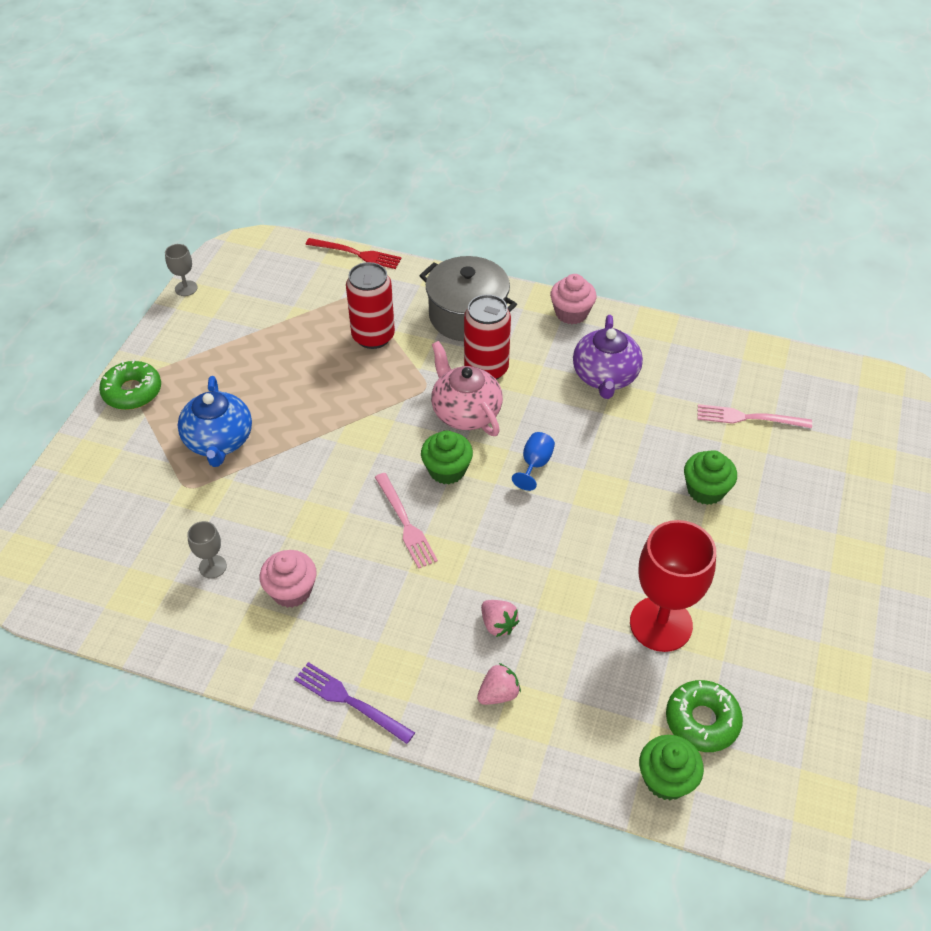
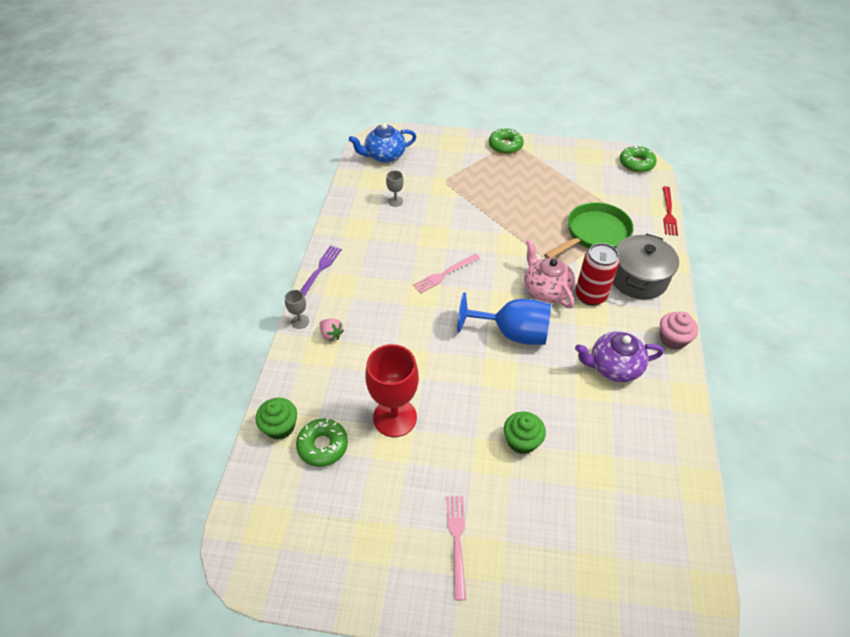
camera: 80 degrees right, 0 degrees up
(186, 288) = (595, 146): grey goblet -> grey goblet (300, 321)
(219, 441) = (481, 185): blue teapot -> blue teapot (384, 156)
(245, 256) = (636, 164): none -> green donut
(291, 591) = (386, 234): pink cupcake -> none
(373, 336) = (594, 234): red can -> green pan
(447, 470) = (492, 287): green cupcake -> none
(465, 412) = (546, 290): pink teapot -> pink teapot turned 75 degrees counterclockwise
(498, 624) = (379, 328): pink strawberry -> none
(535, 464) = (512, 333): blue goblet -> blue goblet, size x2.19
(748, 418) = (610, 471): pink fork -> pink fork (457, 541)

